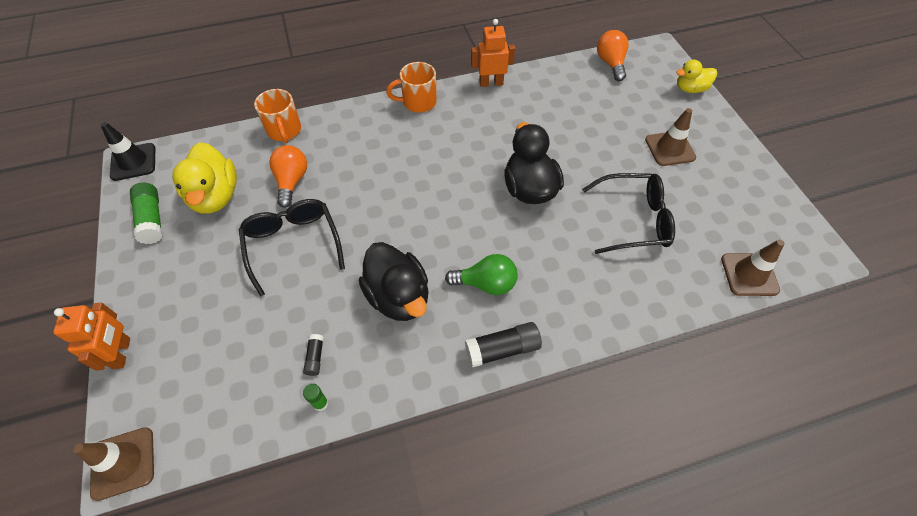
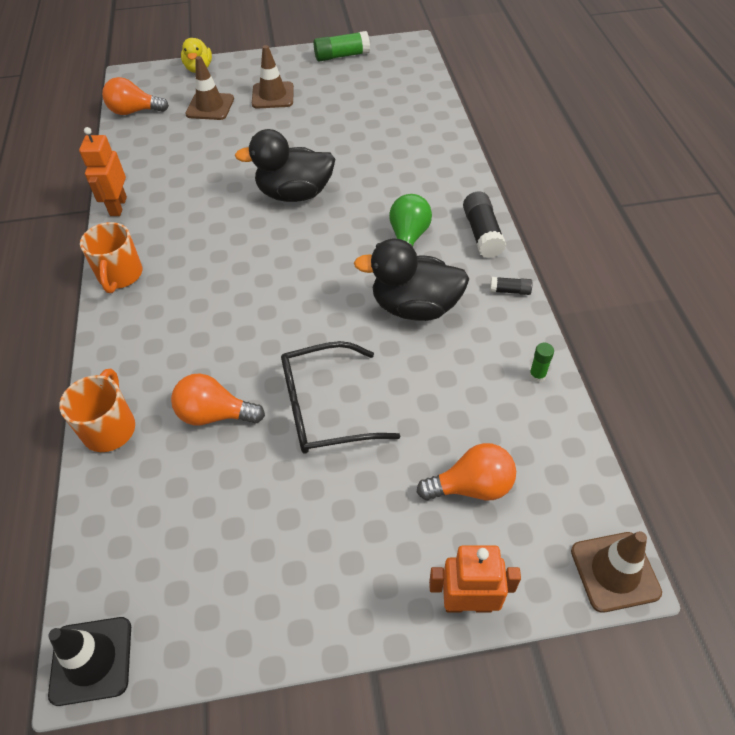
camera: 80 degrees left, 5 degrees down
(152, 219) = (235, 603): green glue stick -> green glue stick (342, 56)
(214, 351) = (472, 486): none -> orange light bulb
(215, 196) = (214, 512): yellow duck -> none
(284, 131) = (110, 428): orange mug -> orange mug turned 75 degrees counterclockwise
(315, 357) = (484, 381): black glue stick -> black glue stick (510, 291)
(398, 296) = (415, 307): black duck -> black duck turned 150 degrees counterclockwise
(634, 220) = (352, 132): black glasses -> none
(749, 274) = (422, 82): brown traffic cone -> brown traffic cone (210, 107)

